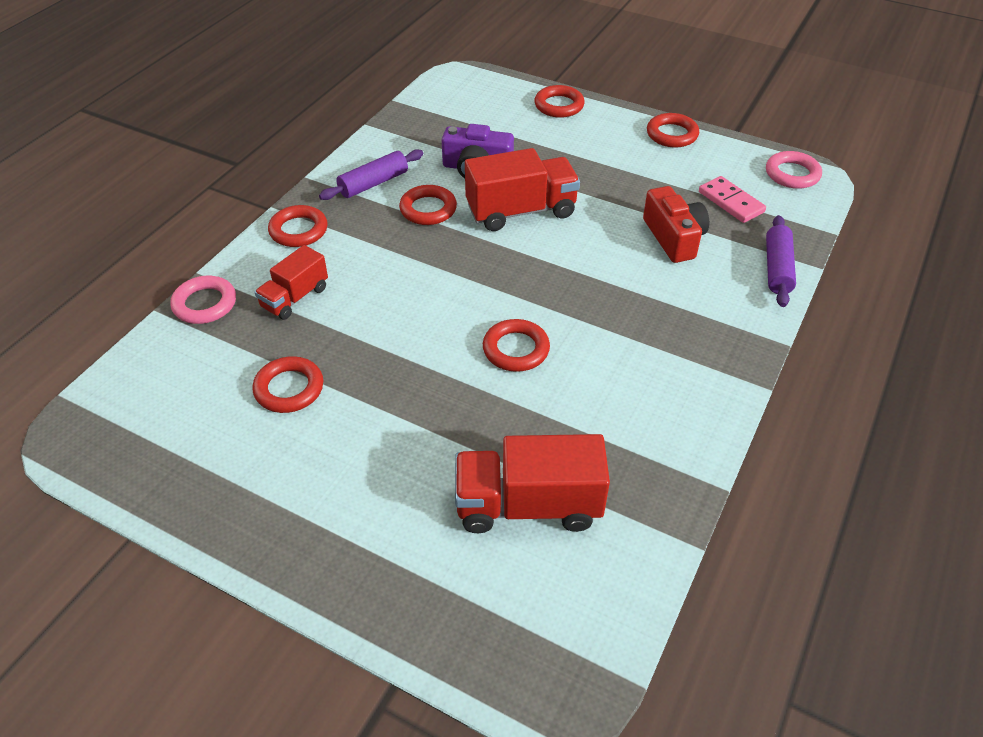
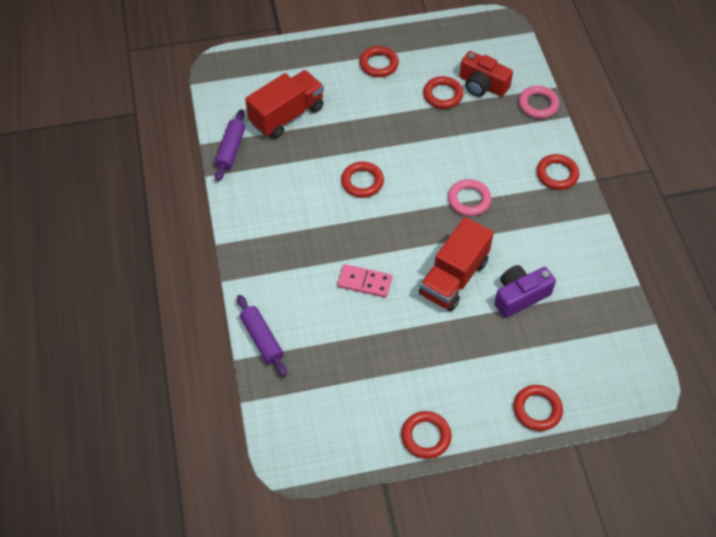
camera: 140 degrees right, 10 degrees up
(295, 297) = (502, 136): red truck -> none
(373, 183) = (563, 236): purple rolling pin -> purple rolling pin (231, 150)
(428, 209) = (508, 240): red ring -> red ring (379, 64)
(674, 238) = (343, 322): red camera -> red camera (482, 85)
(731, 202) = (330, 385): pink domino -> pink domino (364, 282)
(792, 174) = (307, 452): pink ring -> pink ring (469, 200)

